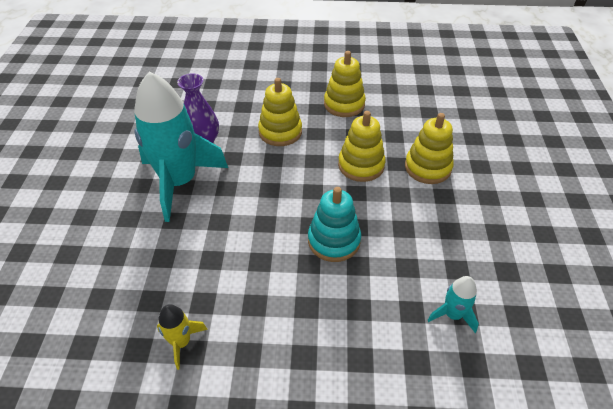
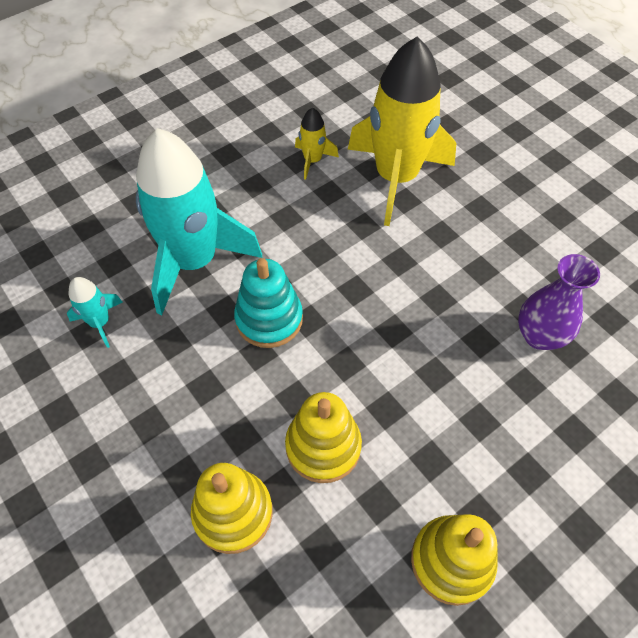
camera: 140 degrees right, 10 degrees up
(146, 278) = (396, 178): none -> yellow rocket
(179, 182) = (491, 271): turquoise rocket -> turquoise rocket (194, 261)
(280, 132) = (475, 425): yellow stacking toy -> none

